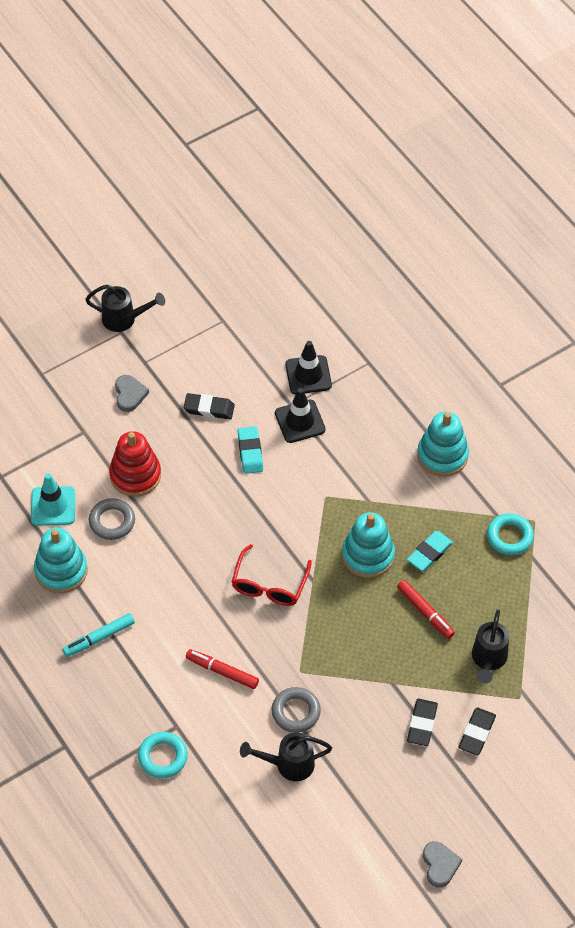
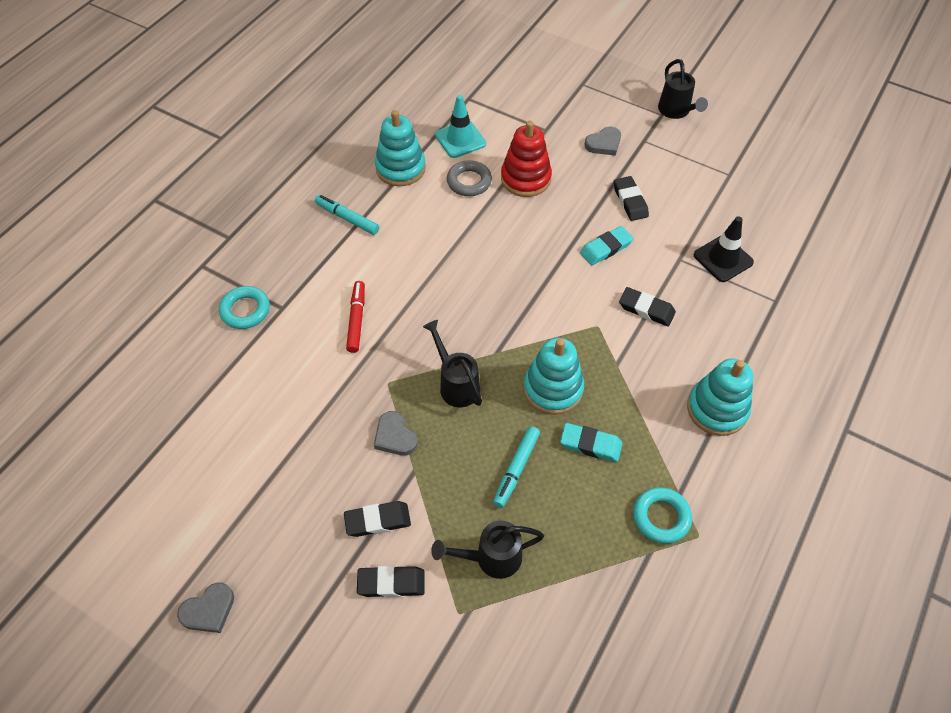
camera: 65 degrees right, 0 degrees up
(269, 585) = (470, 319): red glasses -> none
(288, 764) = (278, 414): black watering can -> black watering can (456, 384)
(296, 712) = (340, 397): grey ring -> none
(300, 421) = (666, 272): black traffic cone -> none
(328, 454) = (646, 309): none -> black eraser
(354, 685) = (395, 436): none -> grey heart
(425, 612) = (516, 469): red marker -> turquoise marker

